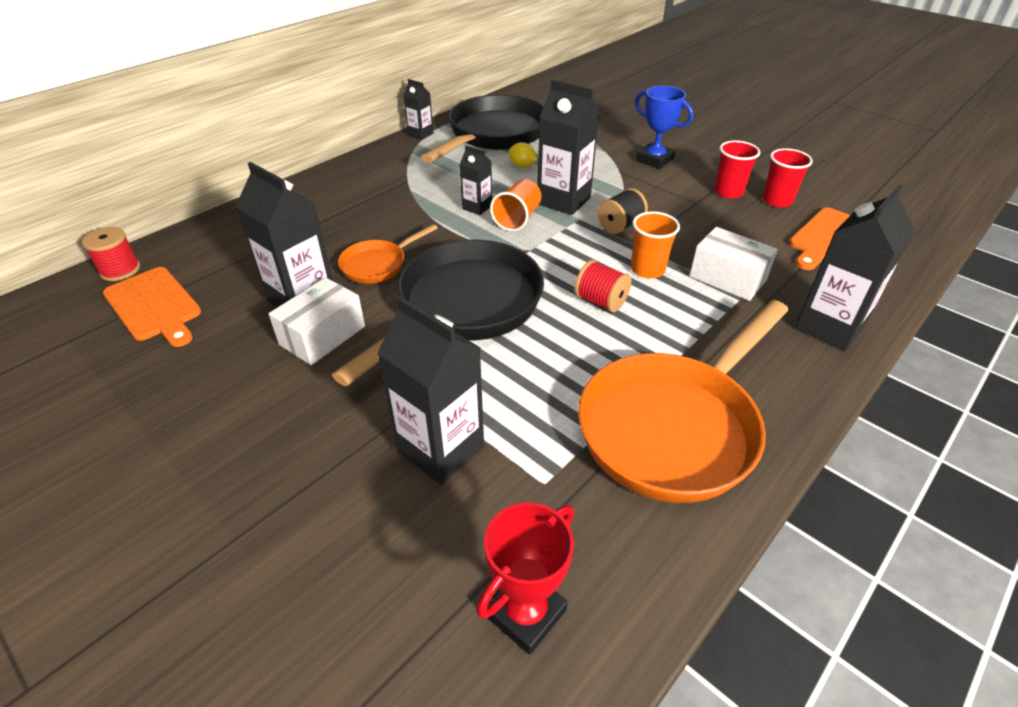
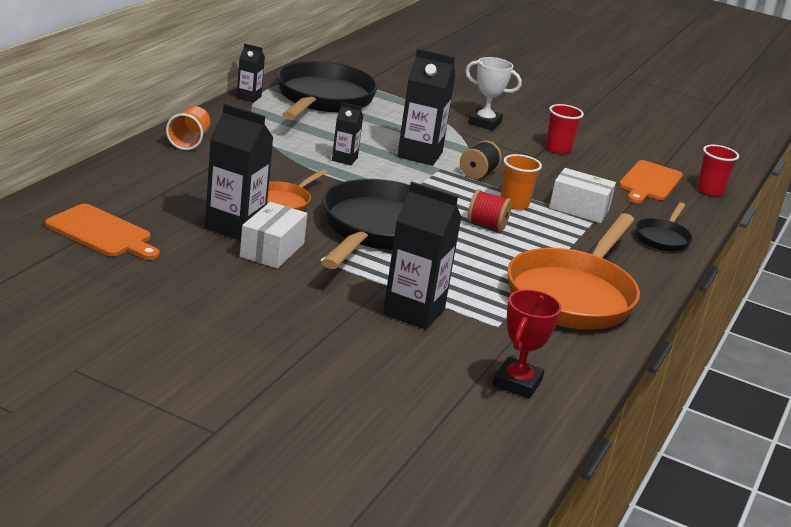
camera: 20 degrees left, 15 degrees down
(120, 270) = (41, 207): red spool -> none
(517, 218) = (386, 168): orange cup -> orange cup (189, 141)
(522, 166) = (366, 126): yellow lemon -> none
(654, 160) = (484, 123): blue trophy -> white trophy
(777, 200) = (600, 155): red cup -> red cup (710, 190)
(829, 327) = (663, 238): black carton -> black pan

